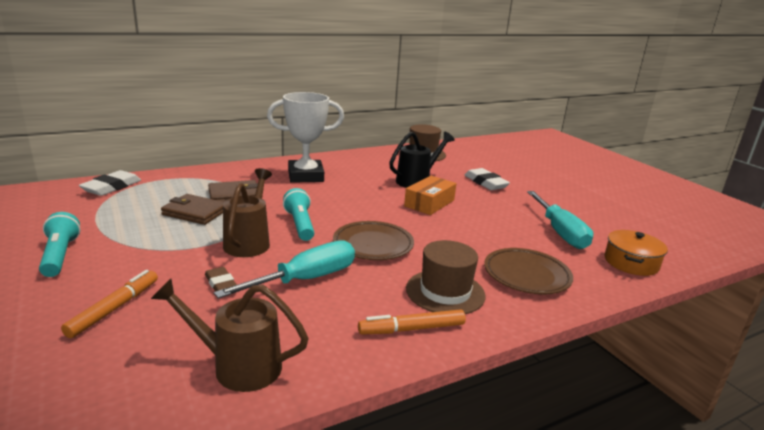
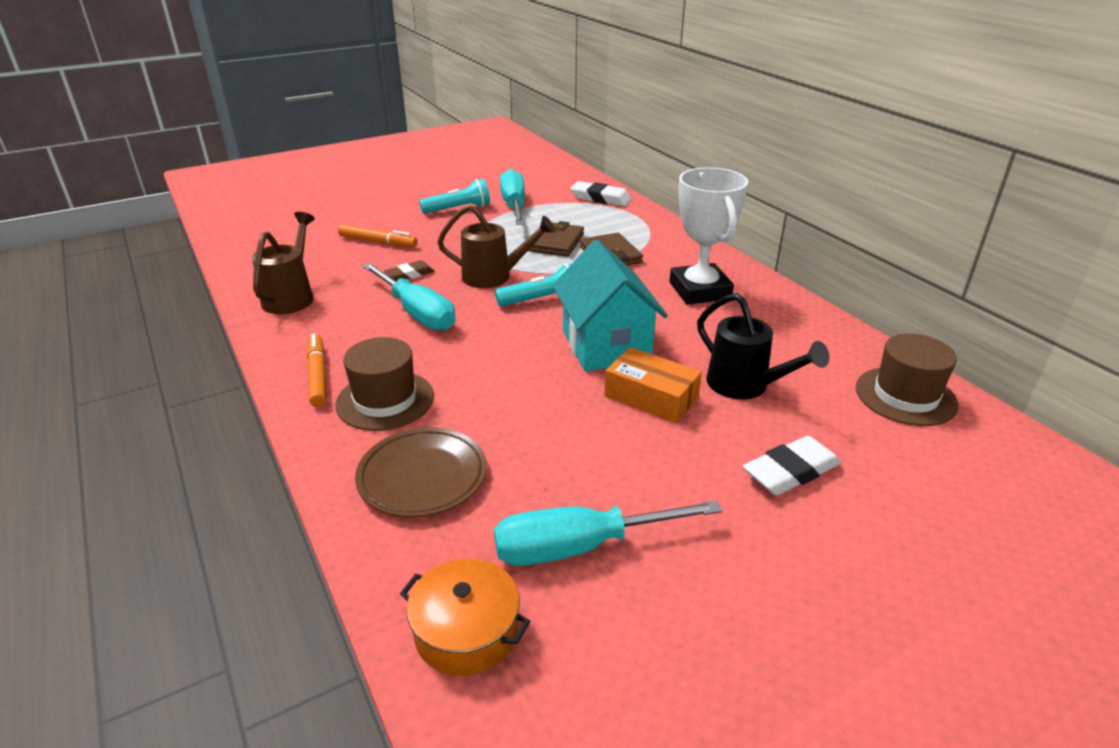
camera: 90 degrees right, 10 degrees up
(85, 225) = (514, 206): none -> turquoise screwdriver
(372, 209) = (606, 345): none -> turquoise house
(373, 245) = (498, 349): brown plate -> none

